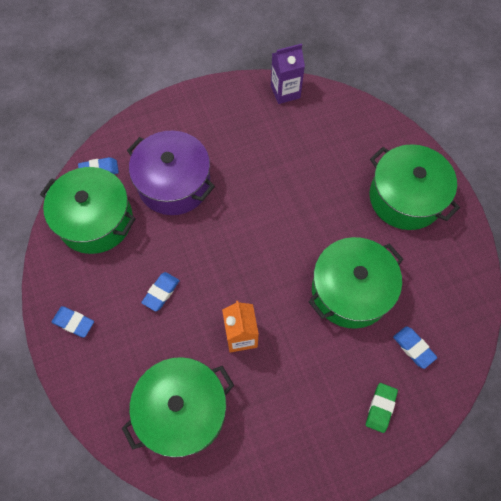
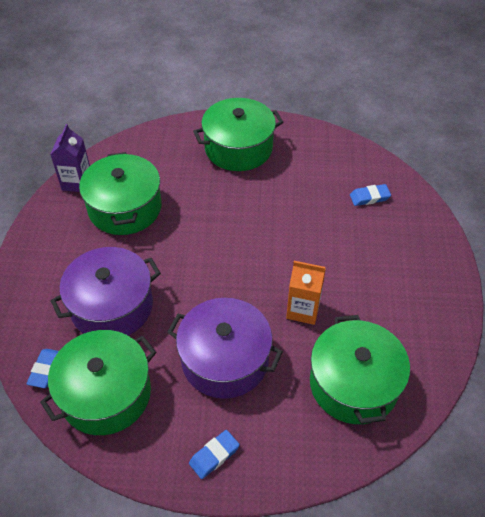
camera: 65 degrees left, 15 degrees down
(161, 292) = (225, 360): blue eraser -> purple pot
(350, 291) = (301, 216): green pot -> green pot (125, 208)
(380, 408) = (409, 238): green eraser -> none

